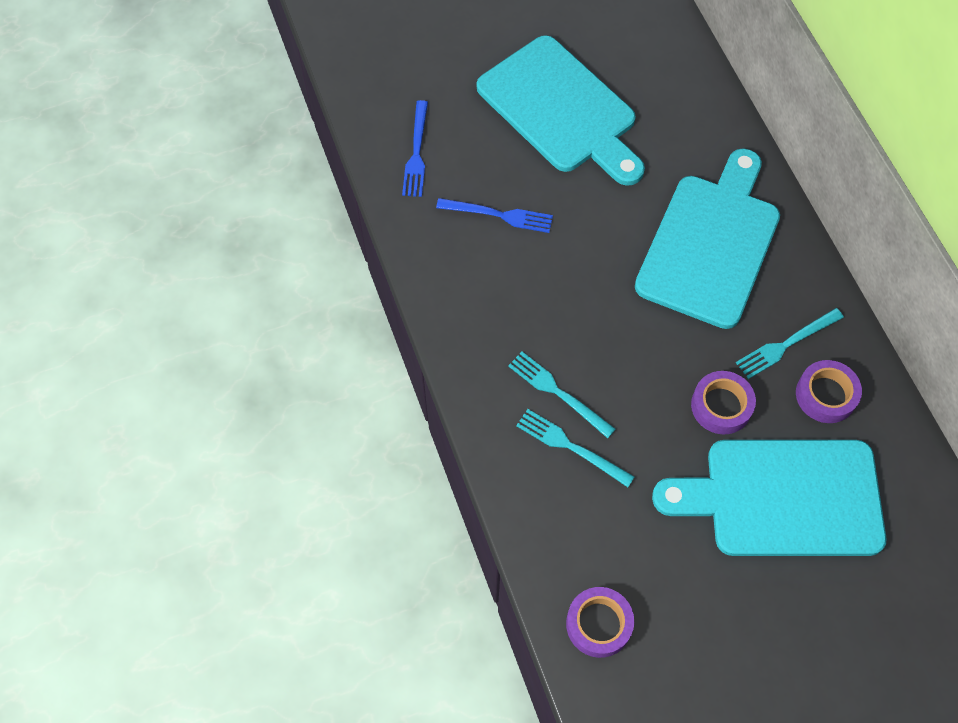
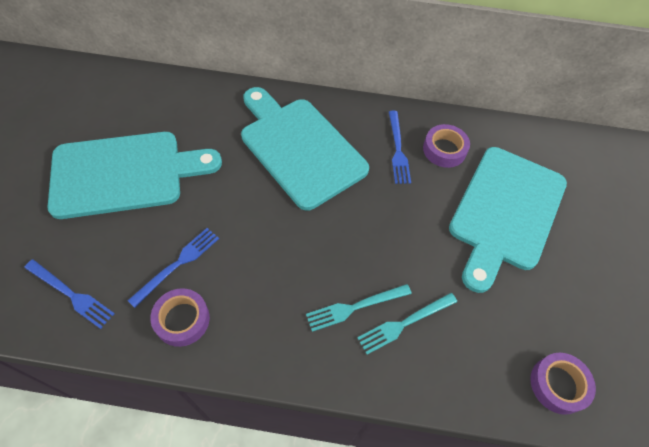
camera: 65 degrees left, 5 degrees down
(721, 406) = (422, 209): purple tape -> purple tape (182, 320)
(786, 344) = (398, 149): turquoise fork -> blue fork

